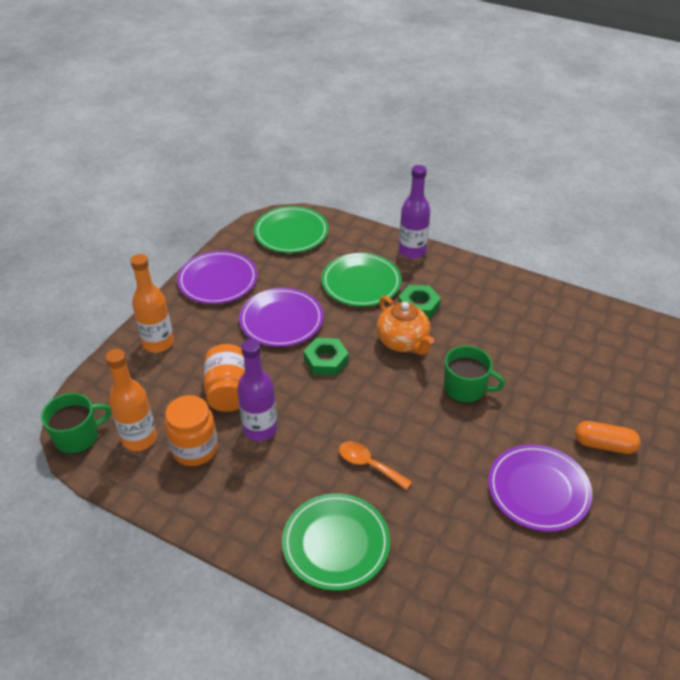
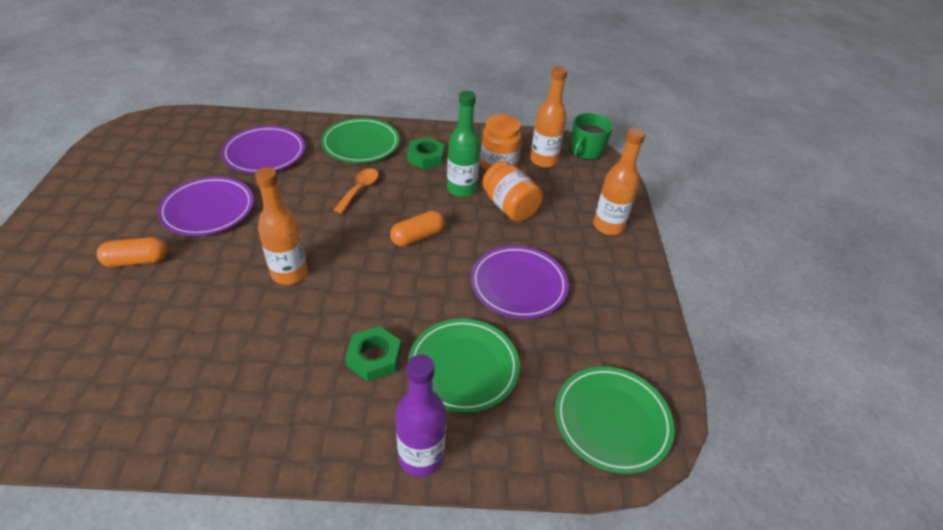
camera: 150 degrees right, 0 degrees up
(218, 280) = (626, 308): purple plate -> purple plate (264, 153)
(260, 429) = (461, 189): purple bottle -> green bottle
(326, 360) = (444, 258): green nut -> green nut (426, 157)
(337, 387) = (417, 237): none -> orange capsule
(368, 464) = (359, 189): orange spoon -> orange spoon turned 75 degrees counterclockwise
(403, 342) = (374, 302): orange teapot -> none
(465, 388) = (289, 273): green mug -> orange bottle

